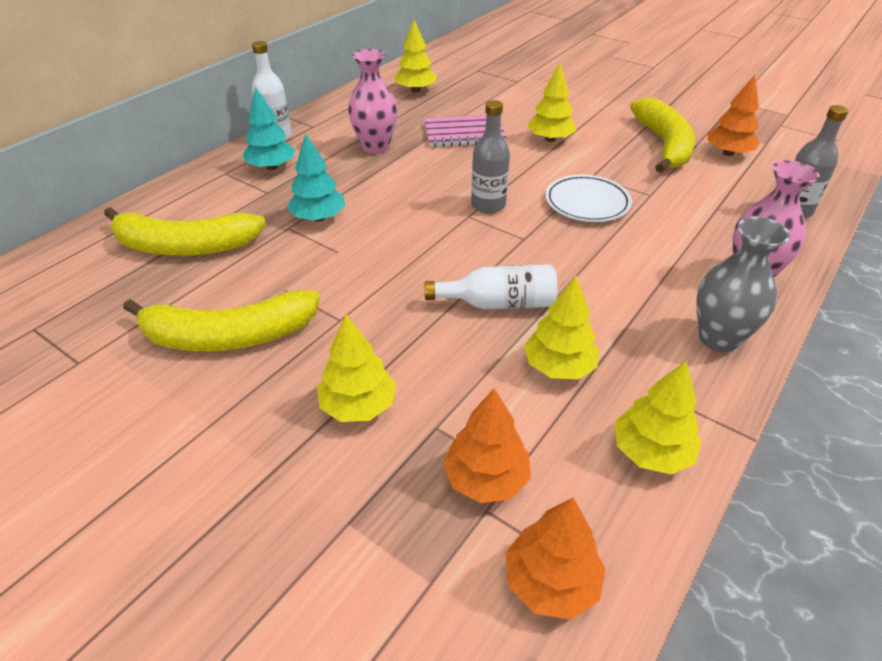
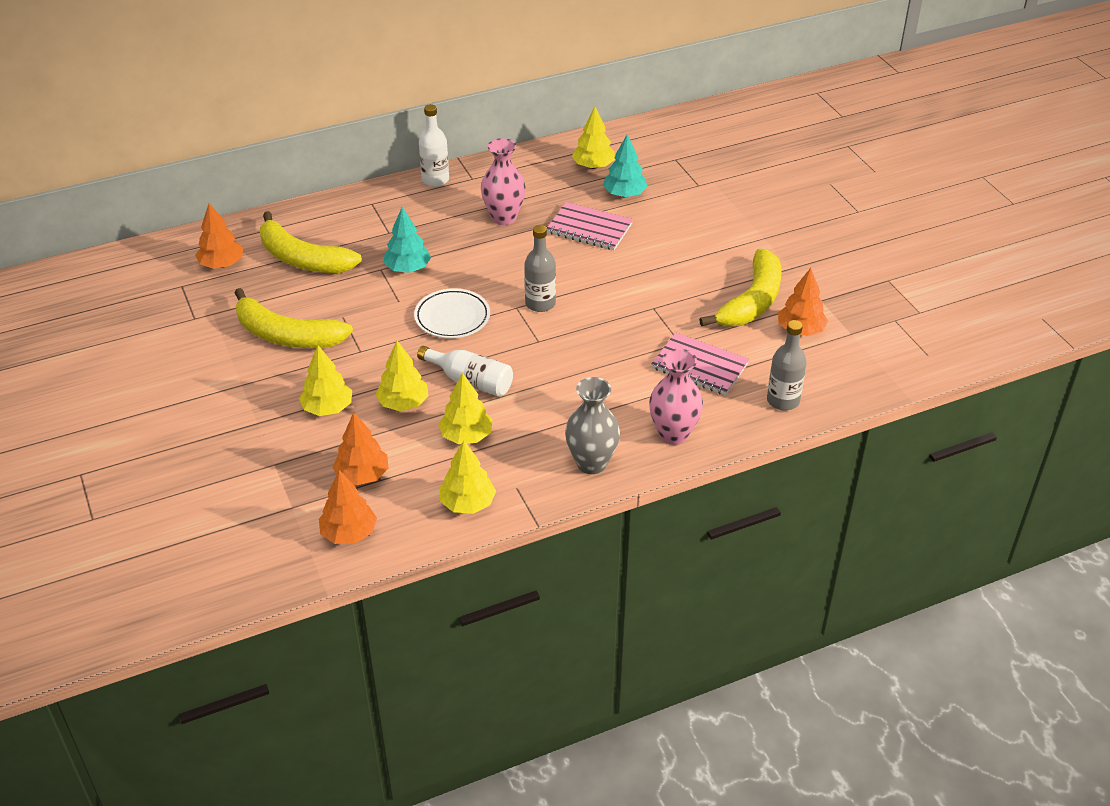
camera: 30 degrees right, 0 degrees up
(78, 285) = (222, 264): none -> orange tree
(271, 167) = (409, 209): turquoise tree -> turquoise tree (624, 194)
(550, 139) = (657, 260): yellow tree -> yellow tree (403, 403)
(587, 203) = (619, 330): white plate -> white plate (452, 317)
(692, 208) = (699, 366): none -> pink notebook

